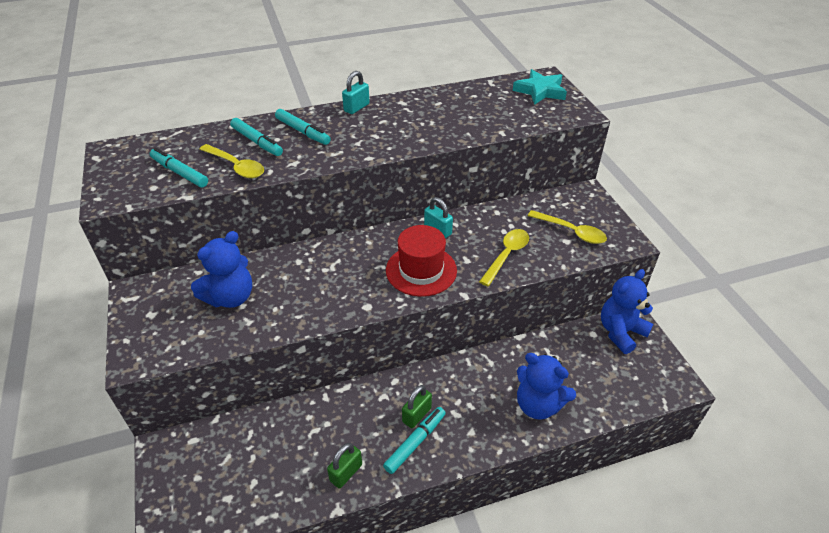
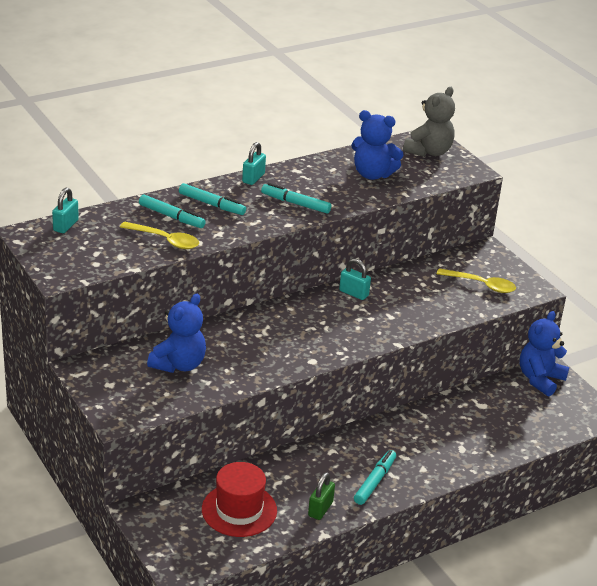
camera: 15 degrees left, 10 degrees down
(151, 144) = (65, 226): none -> turquoise padlock
(180, 172) = (113, 249): turquoise marker -> turquoise marker (295, 203)
(416, 415) = (368, 461): green padlock -> none
(421, 270) = (351, 328): red hat -> red hat (239, 510)
(506, 255) = (426, 310): yellow spoon -> none
(538, 404) = (477, 443): blue teddy bear -> blue teddy bear (372, 174)
(540, 91) = (429, 151): turquoise star -> grey teddy bear

